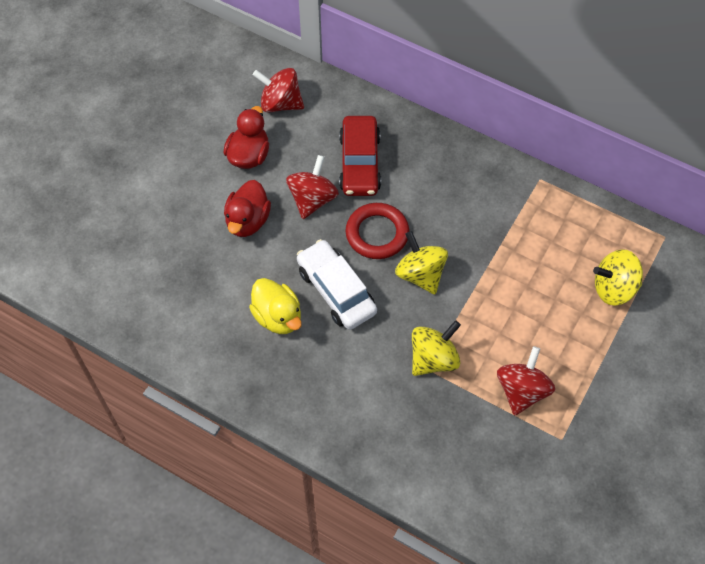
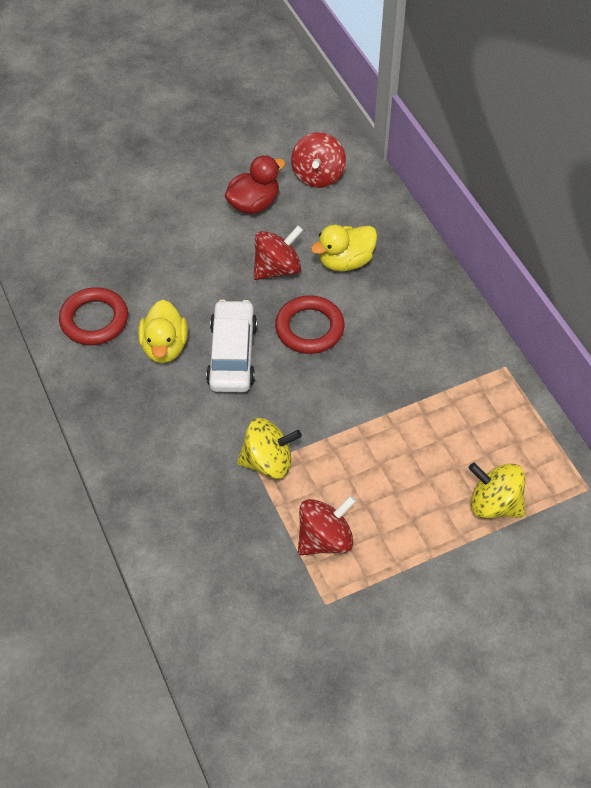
camera: 35 degrees right, 5 degrees down
(201, 329) = (94, 320): none -> red ring
(248, 221) = (207, 256): red duck -> none
(280, 103) = (318, 175): red spinning top -> red spinning top turned 135 degrees counterclockwise
(359, 163) = (345, 261): red car -> yellow duck
(420, 274) = (319, 384): yellow spinning top -> none

